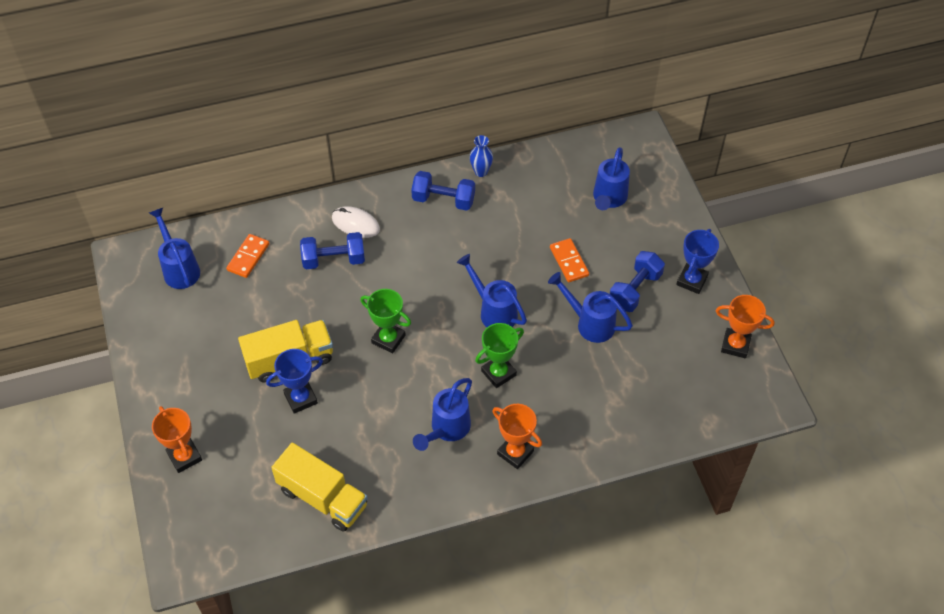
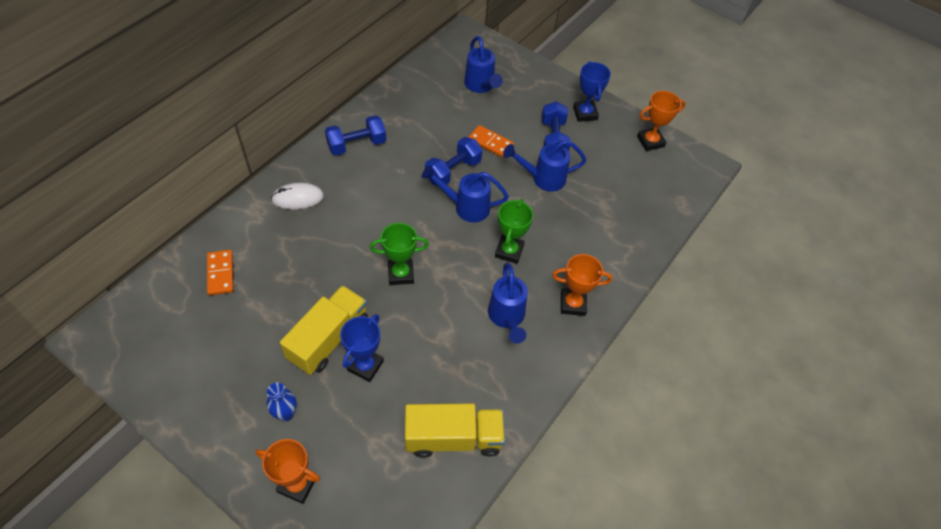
camera: 40 degrees left, 0 degrees up
(179, 268) = (158, 318): blue watering can -> none
(334, 260) = (302, 236): blue dumbbell -> blue dumbbell (453, 171)
(481, 172) = (369, 110): blue vase -> blue vase (286, 414)

